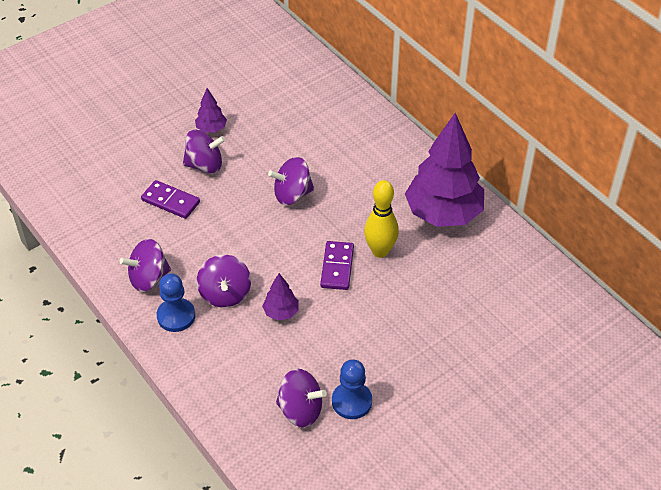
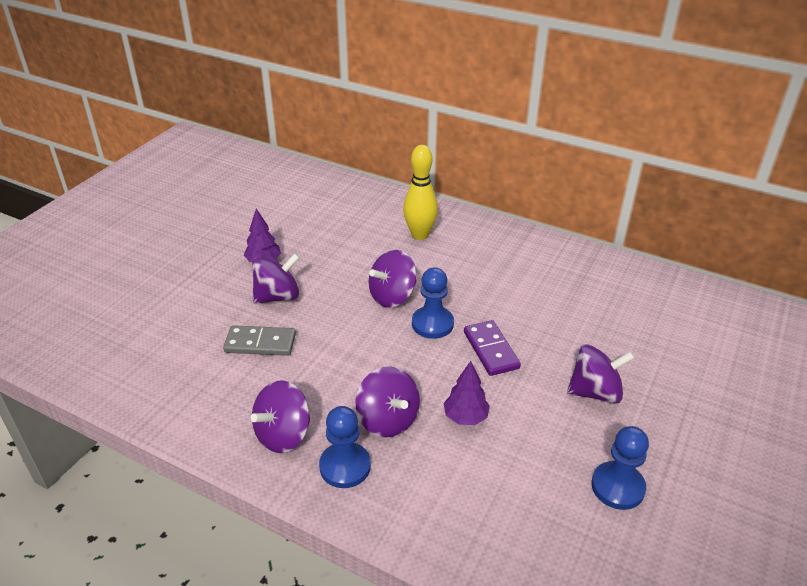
camera: 25 degrees left, 10 degrees down
(171, 201) = (260, 343): purple domino -> grey domino
(300, 410) = (569, 521): purple spinning top -> purple spinning top (595, 392)
(307, 229) = (432, 324): none -> blue pawn
(380, 251) = (522, 320): yellow bowling pin -> yellow bowling pin (420, 235)
(443, 213) = (554, 268): purple tree -> none

